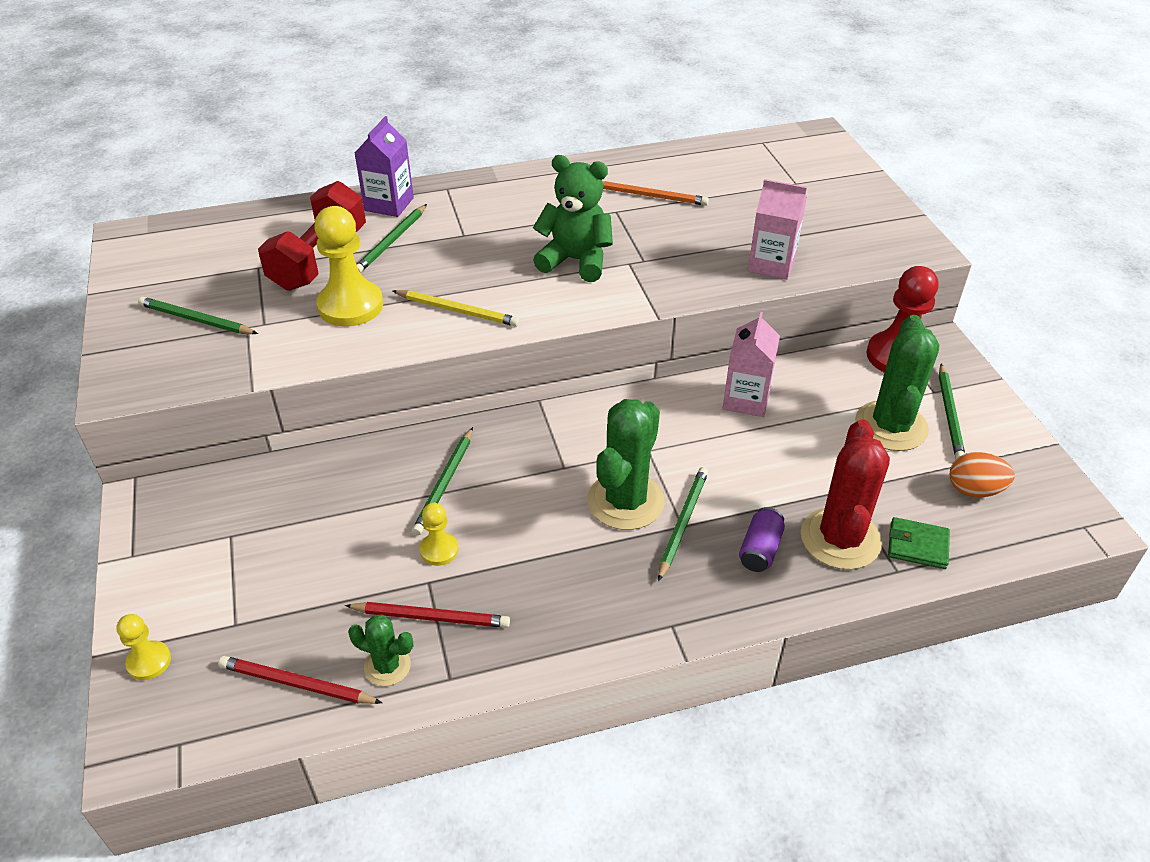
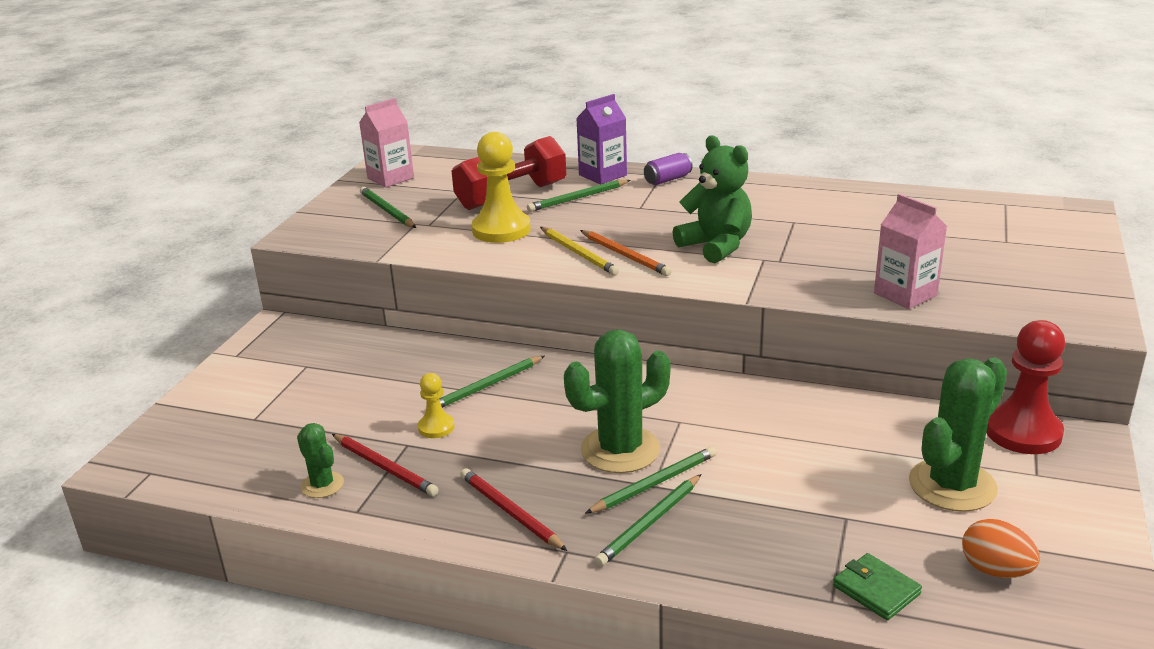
camera: 35 degrees right, 15 degrees down
(149, 662) = (182, 419): yellow pawn -> none
(297, 684) = (253, 470): red pencil -> red pencil (510, 512)
(651, 196) = (840, 218): orange pencil -> orange pencil (625, 255)
(746, 399) = (815, 415): pink carton -> pink carton (390, 178)
(760, 550) = (706, 530): purple can -> purple can (667, 180)
(840, 539) = (797, 552): red cactus -> none
(950, 414) = (1035, 499): green pencil -> green pencil (650, 523)

